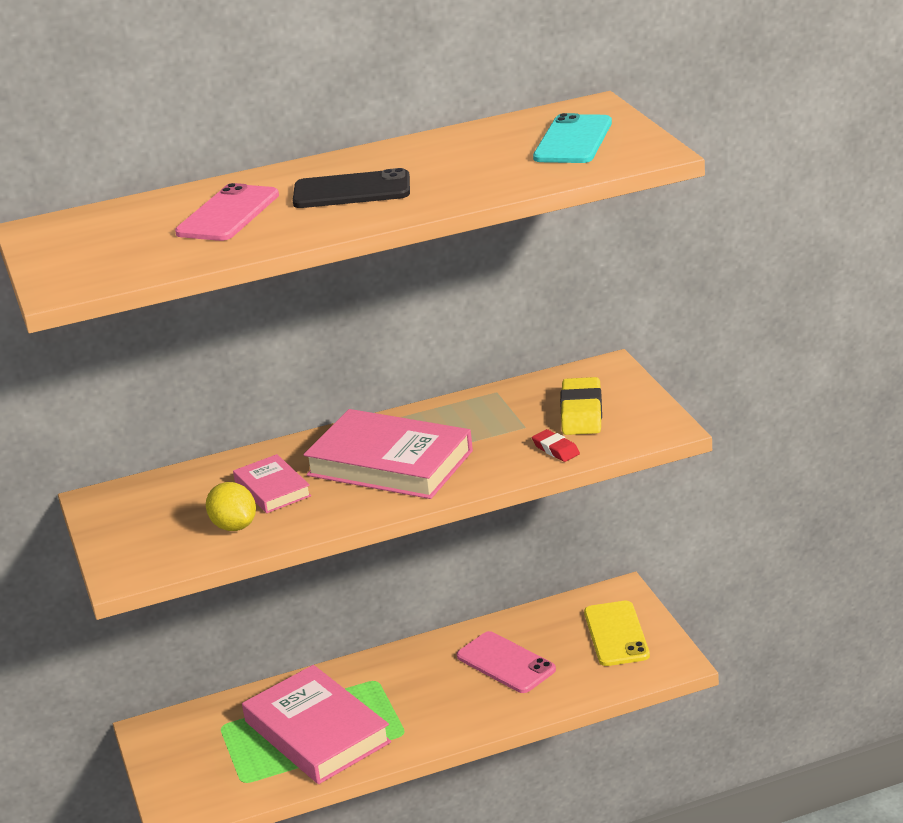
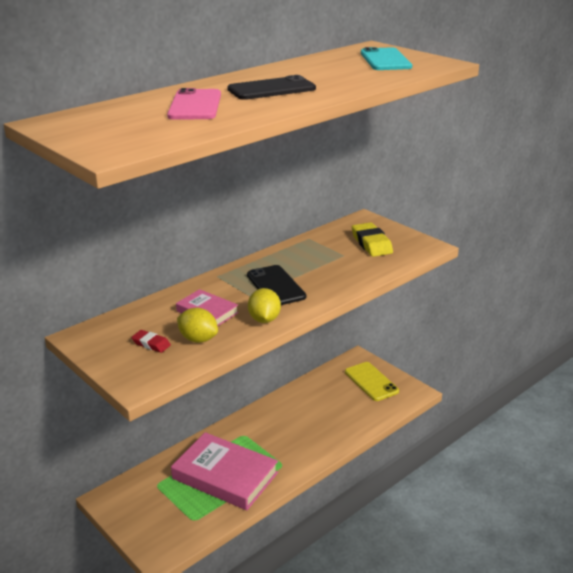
camera: 25 degrees left, 0 degrees up
(337, 511) = (264, 319): none -> yellow lemon
(390, 463) = (276, 286): pink book -> black phone
(506, 663) = (318, 410): pink phone -> none
(556, 449) = (374, 265): red eraser -> red eraser (151, 344)

